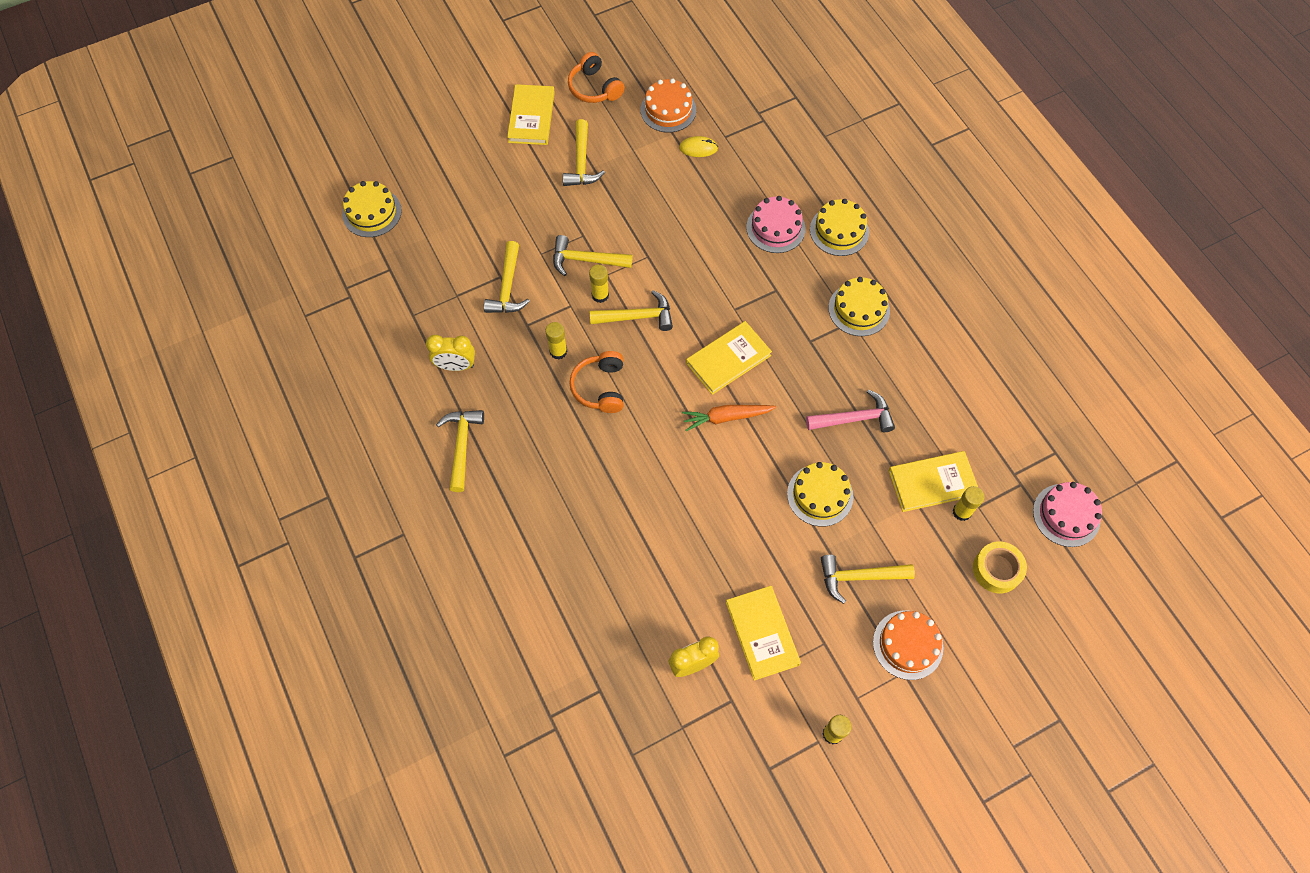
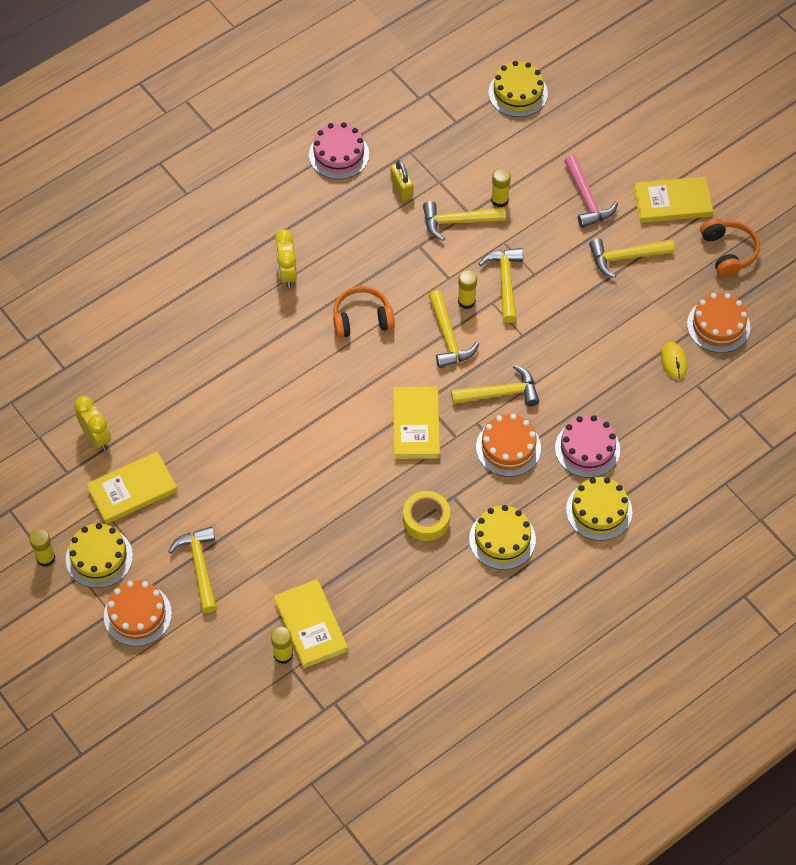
camera: 80 degrees right, 5 degrees down
(455, 329) = (401, 188): none -> yellow padlock
(456, 366) = (362, 197): yellow clock -> yellow clock (287, 273)
(462, 445) = (280, 219): yellow hammer -> yellow hammer (500, 393)
(558, 351) = (394, 277): yellow glue stick -> yellow glue stick (499, 200)
(594, 88) = (728, 252): orange headphones -> orange headphones turned 120 degrees clockwise
(726, 417) = (350, 431): orange carrot -> none
(728, 359) = (416, 425): yellow book -> yellow book turned 45 degrees clockwise
(765, 288) = (508, 447): none -> orange cake
(820, 495) = (280, 524): yellow cake -> yellow cake (99, 557)
(854, 418) = (370, 547): pink hammer -> pink hammer (587, 199)
(997, 570) = (225, 691): yellow tape -> yellow tape (426, 519)
(1066, 515) = (296, 755): pink cake -> pink cake (339, 154)

